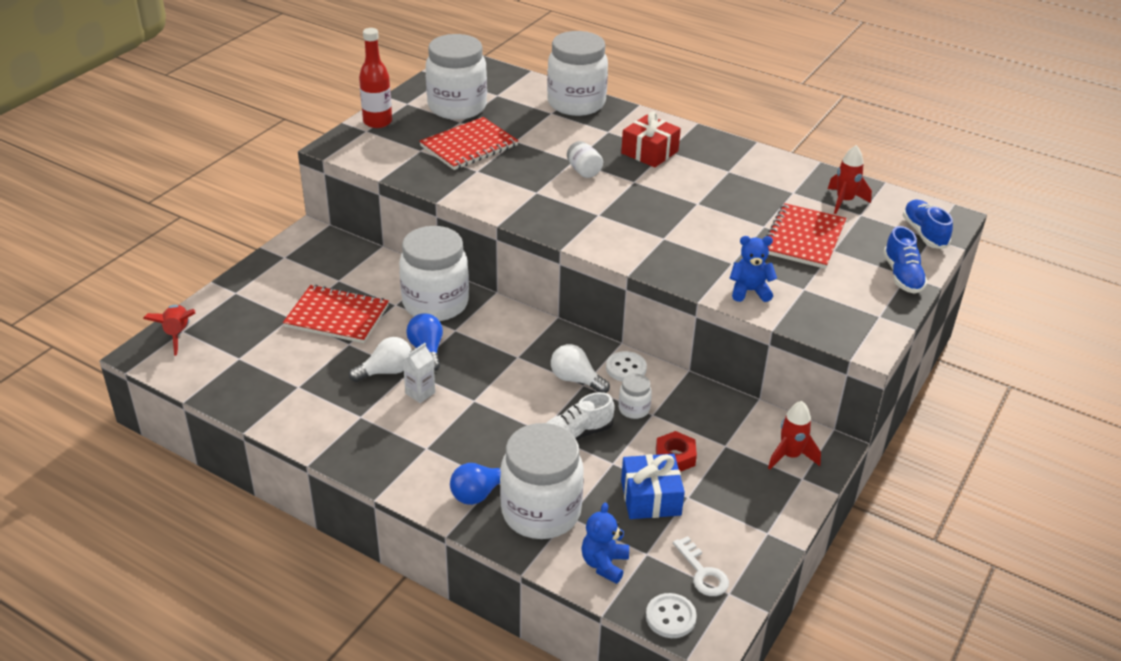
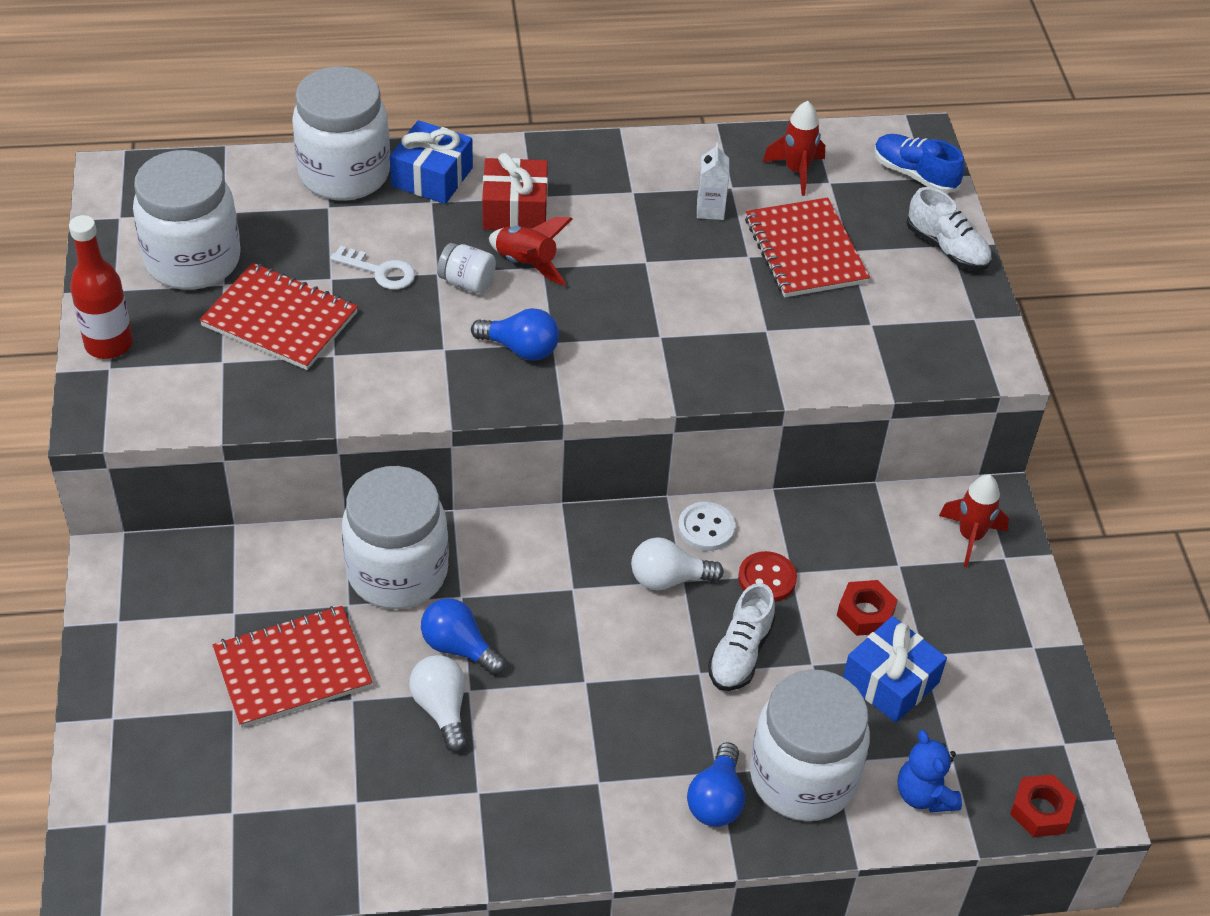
camera: 40 degrees left, 10 degrees up
(177, 334) = (106, 832): red rocket -> red rocket (526, 264)
(386, 371) = (441, 709): white light bulb -> white light bulb turned 45 degrees counterclockwise
(420, 393) = (514, 712): white carton -> white carton (710, 210)
(469, 146) = (280, 319): red notebook -> red notebook turned 75 degrees counterclockwise
(577, 209) = (521, 349): none -> blue light bulb
(621, 122) = (432, 177): none -> blue gift
(634, 409) = (767, 579): white jar -> red button
(670, 617) = (1040, 810): white button -> red nut
(702, 572) = (1020, 737): white key -> white key (380, 271)
(749, 291) = (822, 360): blue teddy bear -> none
(902, 276) = (947, 248): blue shoe -> white shoe

